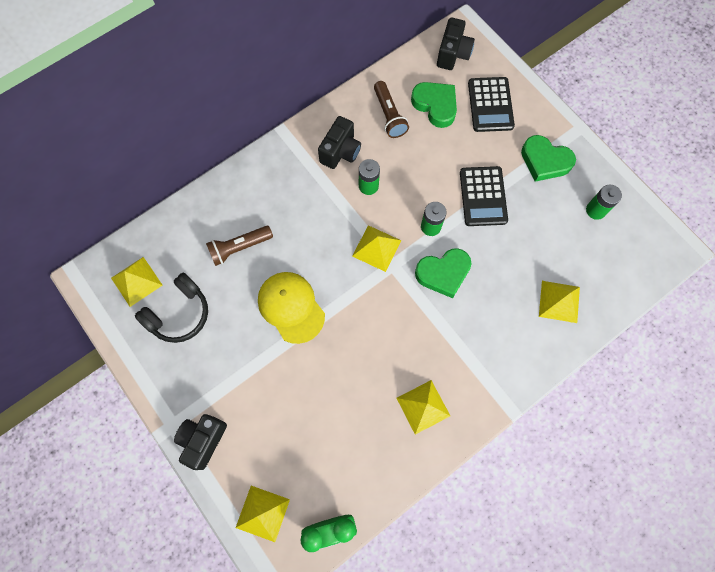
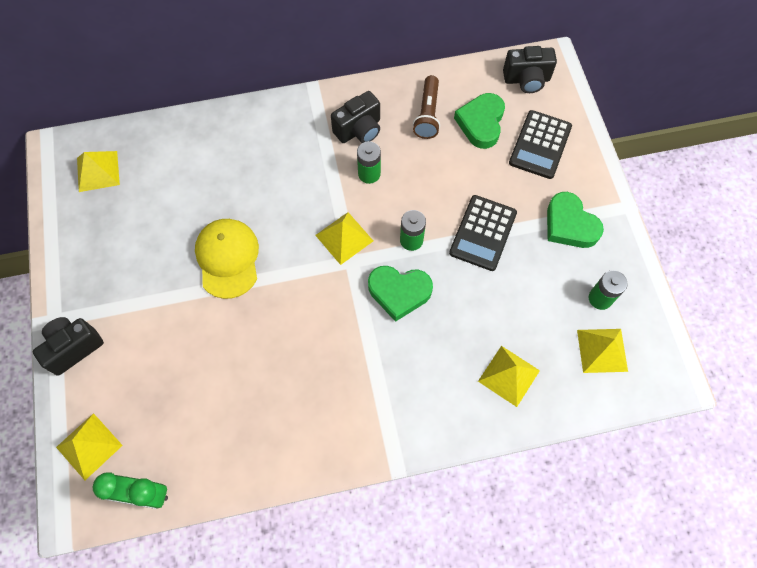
camera: 25 degrees right, 5 degrees down
(179, 314) = (119, 218): black headphones -> none
(239, 248) = (210, 180): brown flashlight -> none
(423, 407) = (305, 417): yellow pyramid -> yellow pyramid (602, 350)
(435, 105) = (481, 123): green heart -> green heart turned 150 degrees counterclockwise
(453, 54) = (526, 80): black camera -> black camera turned 45 degrees clockwise

